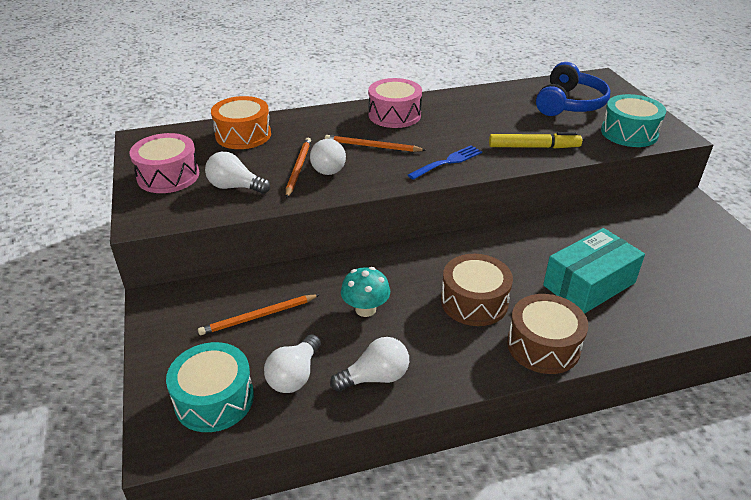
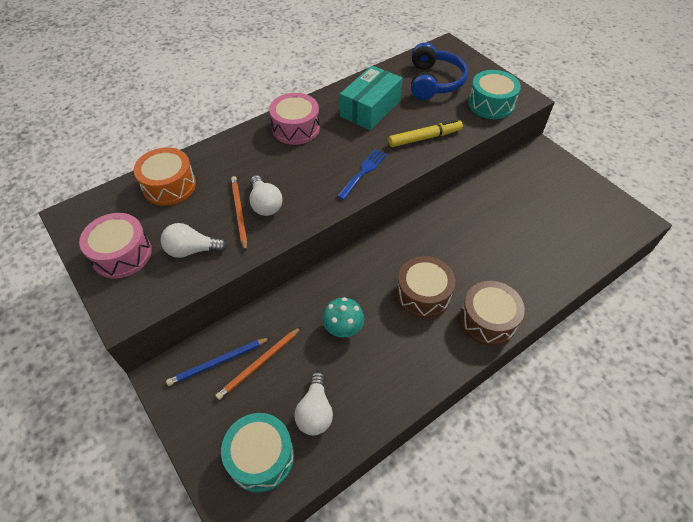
camera: 20 degrees left, 15 degrees up
(217, 304) = (218, 362): none -> blue pencil
(372, 146) = (292, 170): orange pencil -> none
(375, 377) = (378, 391): white light bulb -> none
(589, 284) = (499, 251): turquoise box -> turquoise box (370, 108)

